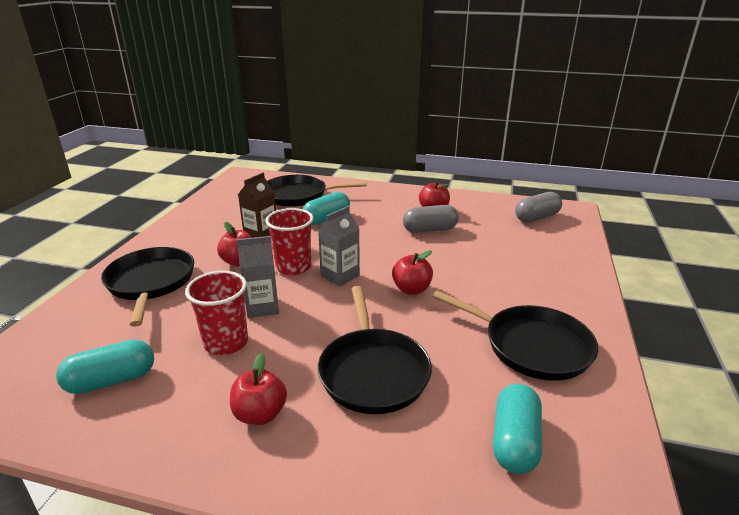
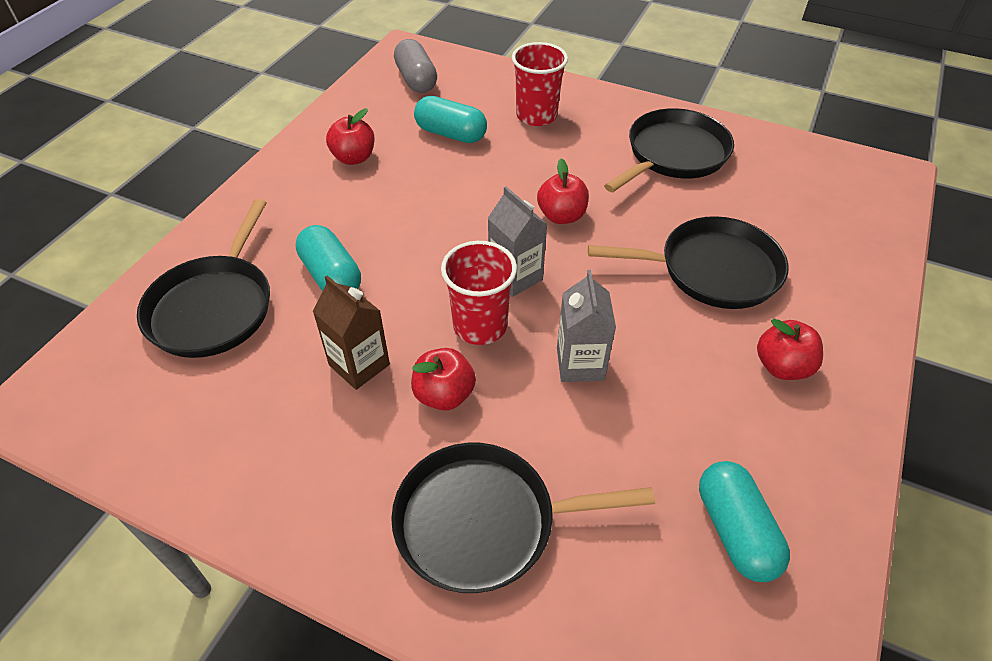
camera: 80 degrees left, 20 degrees up
(226, 342) = (657, 403): red cup -> red cup (536, 116)
(430, 230) = (414, 173): grey capsule -> none
(514, 441) = (797, 197): turquoise capsule -> turquoise capsule (451, 134)

